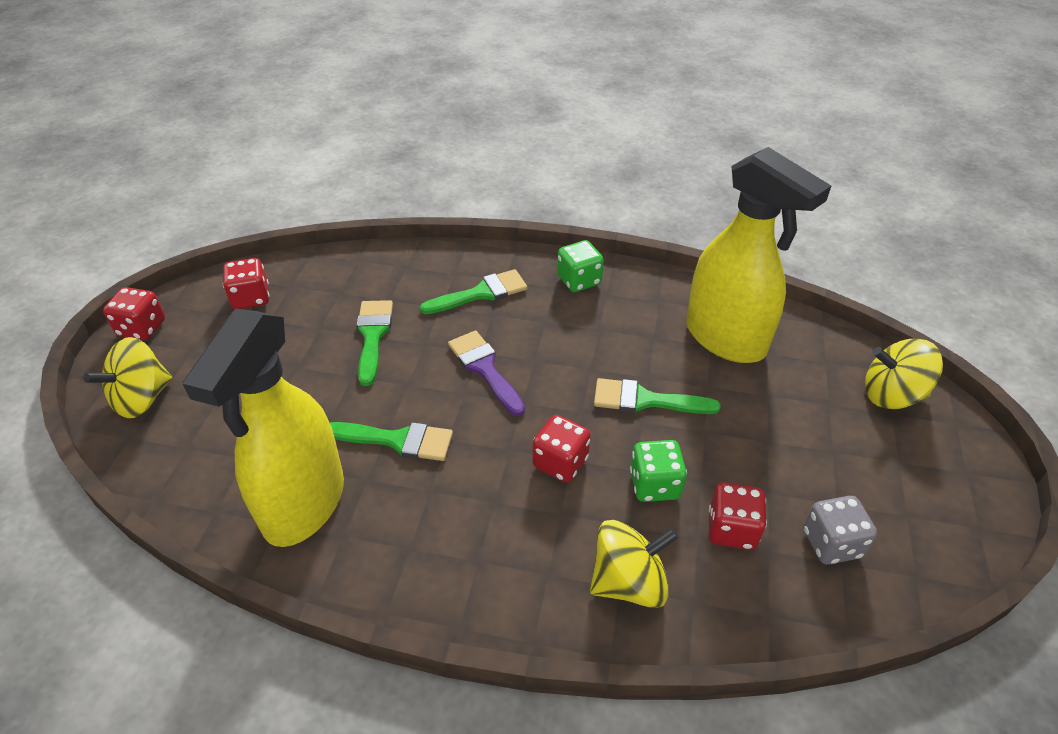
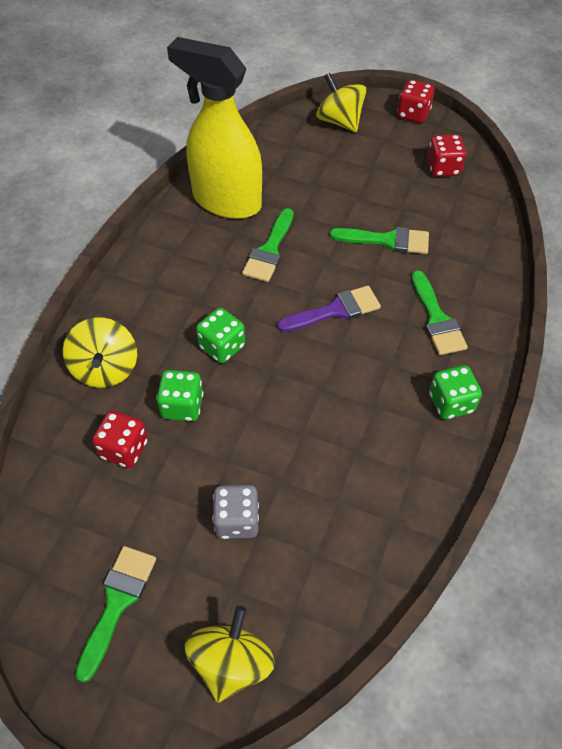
camera: 100 degrees right, 10 degrees up
(560, 462) = (222, 346): red dice -> green dice
(645, 400) = (274, 422): green brush -> green brush (117, 602)
(726, 339) = (343, 519): yellow spray bottle -> none
(831, 543) = (86, 520): grey dice -> grey dice (237, 520)

